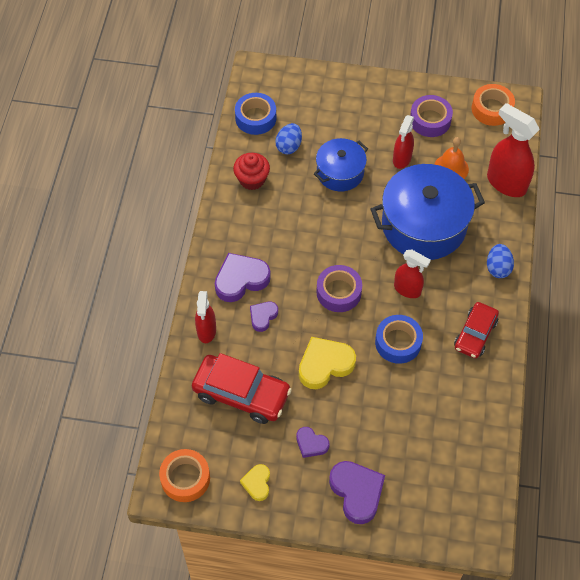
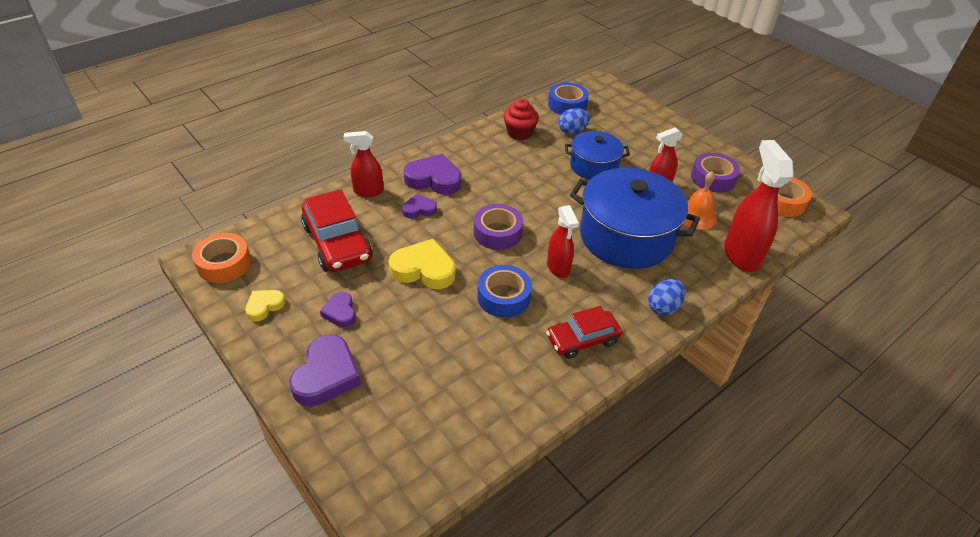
camera: 40 degrees right, 15 degrees down
(206, 331) = (368, 191): red spray bottle -> red spray bottle turned 45 degrees clockwise

